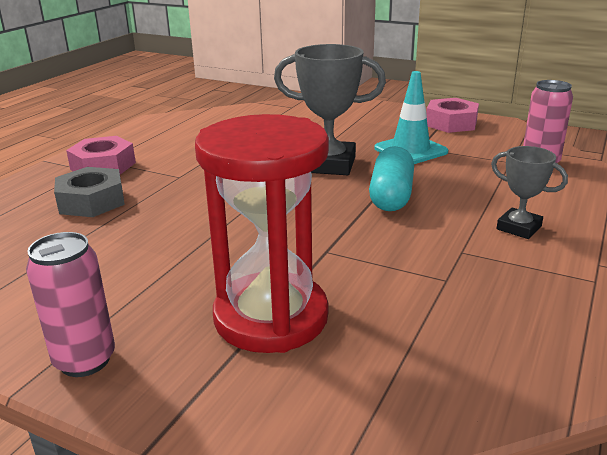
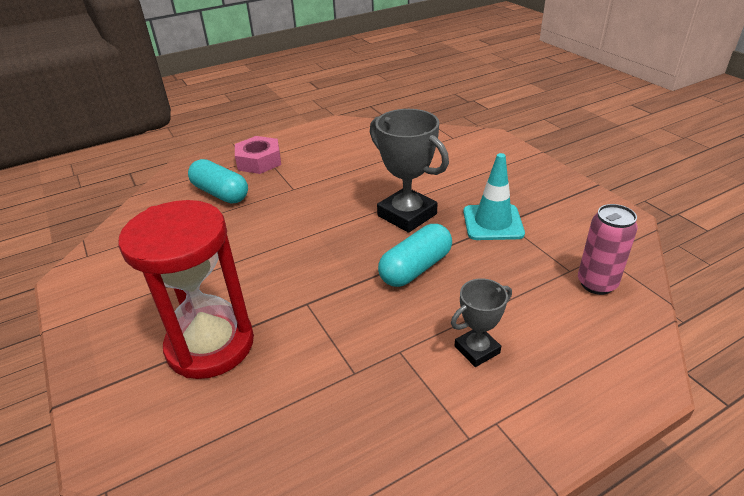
camera: 35 degrees right, 10 degrees up
(85, 360) = (93, 325): pink can -> none
(92, 201) = (220, 193): grey nut -> turquoise capsule
(451, 123) = (571, 201): pink nut -> none
(518, 228) = (477, 349): grey trophy -> grey trophy turned 75 degrees clockwise

